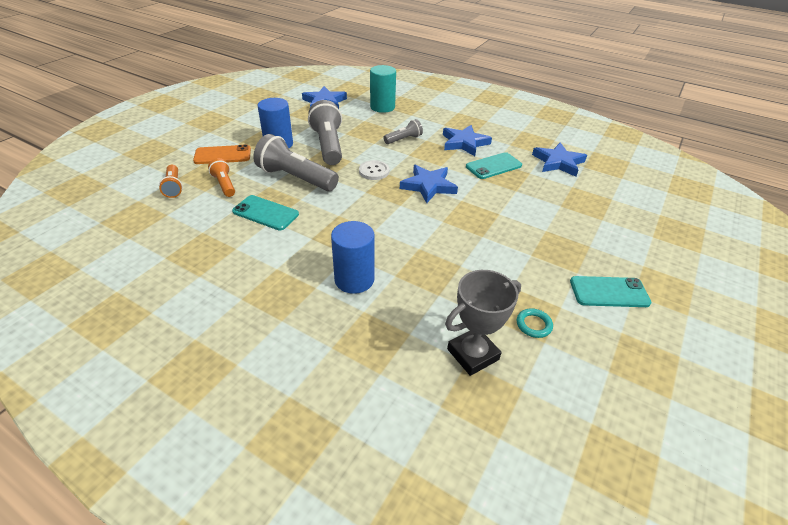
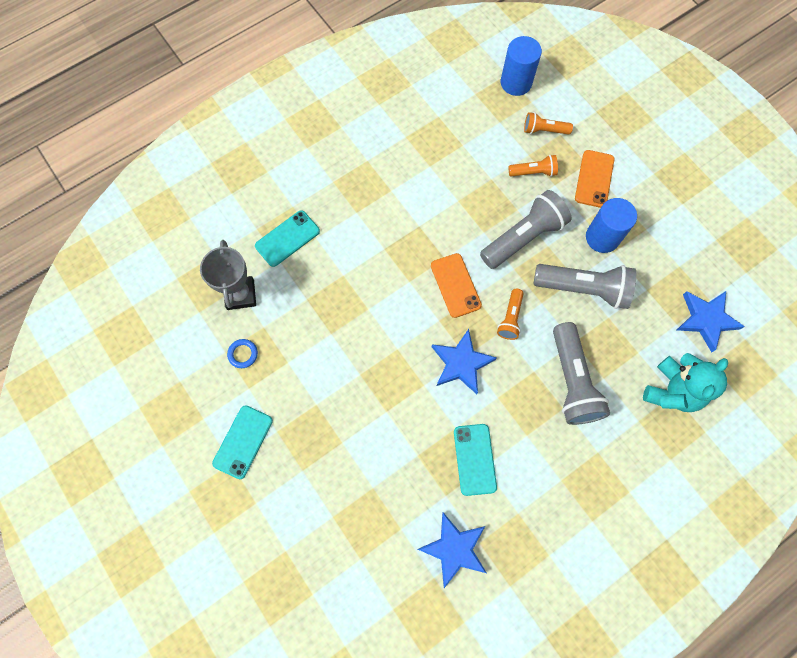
camera: 115 degrees right, 30 degrees up
(265, 213) = (472, 198): turquoise phone -> turquoise phone (287, 239)
(354, 279) = (352, 242): blue cylinder -> blue cylinder (516, 83)
(362, 203) = (455, 285): none -> orange phone
(374, 171) = (510, 318): white button -> orange flashlight
(382, 107) = (672, 391): turquoise cylinder -> turquoise teddy bear
(403, 139) = (572, 381): grey flashlight -> grey flashlight, size x1.89
(464, 143) = (540, 453): blue star -> none
(533, 325) = (243, 354): turquoise ring -> blue ring

